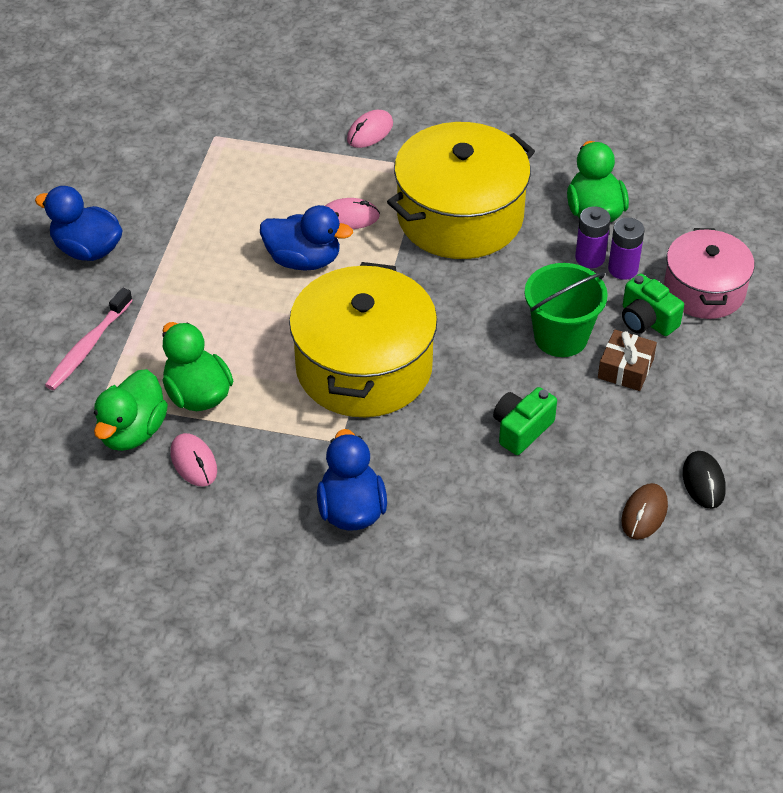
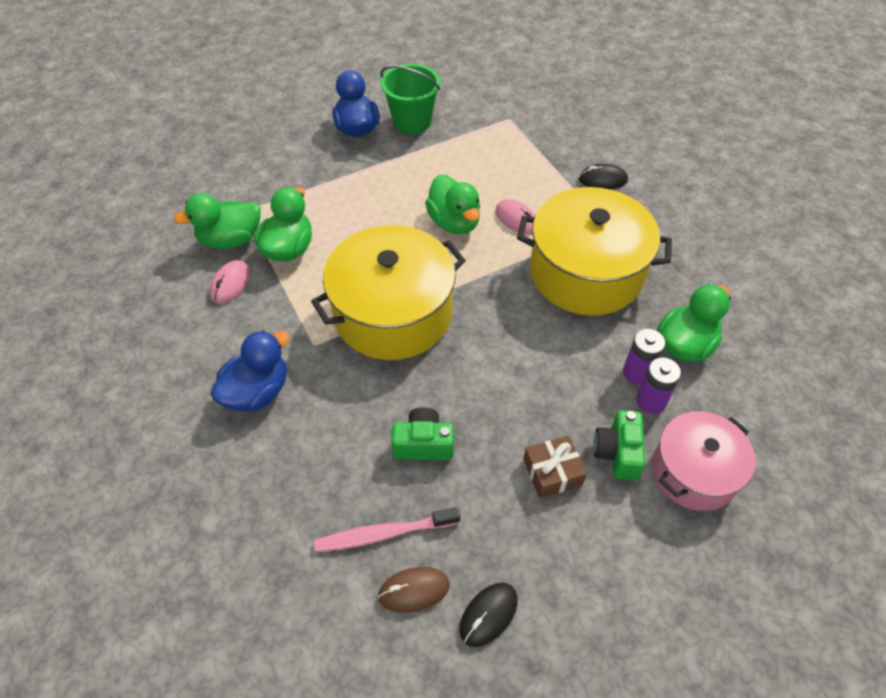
camera: 50 degrees right, 5 degrees up
(88, 347) = (281, 178): pink toothbrush -> pink toothbrush (384, 534)
(303, 260) = (454, 222): blue duck -> green duck
(370, 132) = (602, 180): pink mouse -> black mouse
(561, 337) = (539, 407): green bucket -> green bucket (412, 121)

